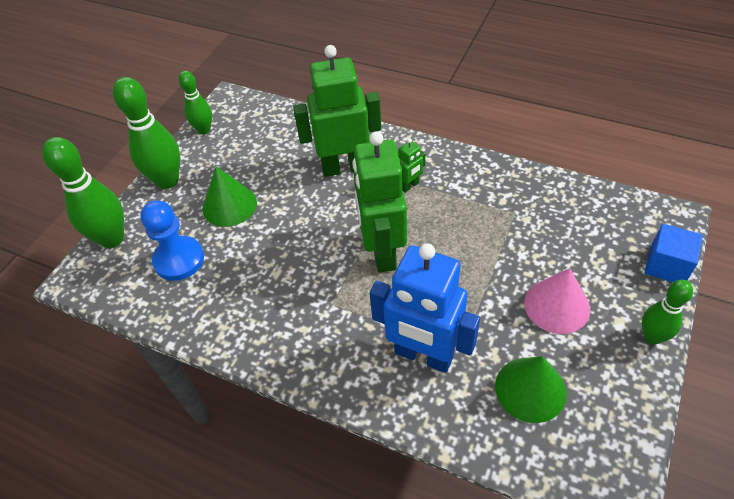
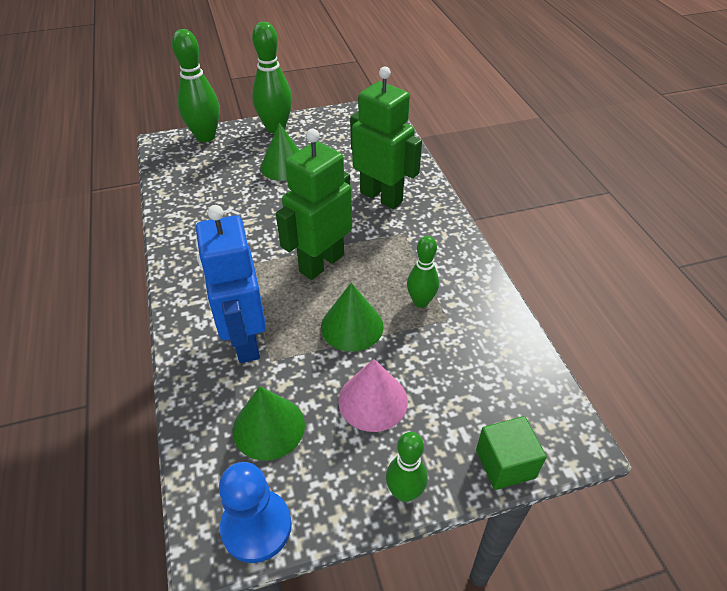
camera: 45 degrees right, 5 degrees down
(179, 260) = (216, 173): blue pawn -> blue pawn (256, 526)
(204, 130) = (337, 115): green bowling pin -> green bowling pin (421, 302)
(409, 186) = (403, 241): green robot -> none
(471, 274) = (352, 326): none -> green cone
(667, 265) = (505, 463): blue cube -> green cube

